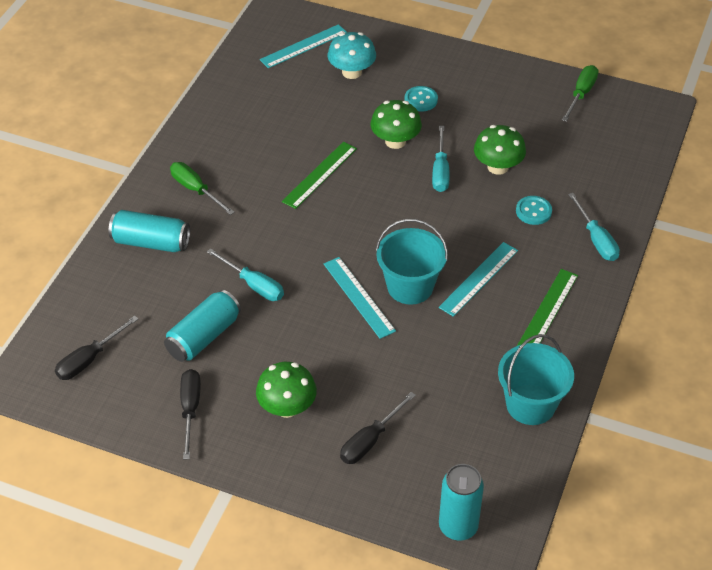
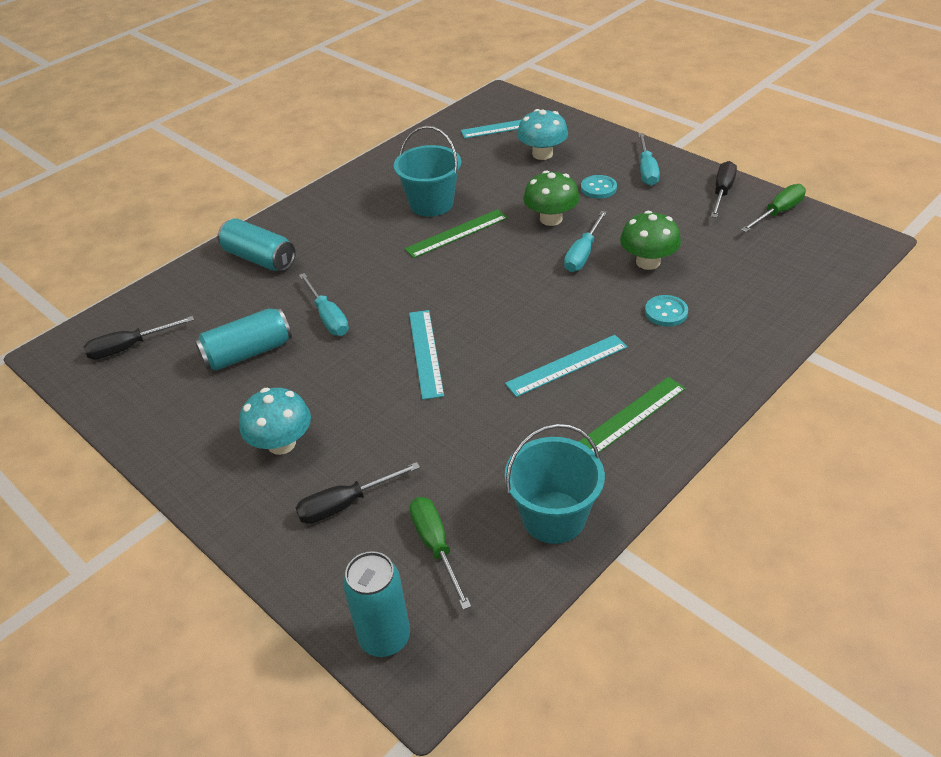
camera: 25 degrees right, 5 degrees down
(190, 409) = (186, 419): black screwdriver -> black screwdriver (722, 192)
(196, 190) = (331, 223): green screwdriver -> green screwdriver (436, 546)
(287, 407) = (281, 443): green mushroom -> turquoise mushroom
(410, 286) = (486, 355): turquoise bucket -> turquoise bucket (431, 204)
(596, 239) = (727, 356): turquoise screwdriver -> turquoise screwdriver (646, 170)

